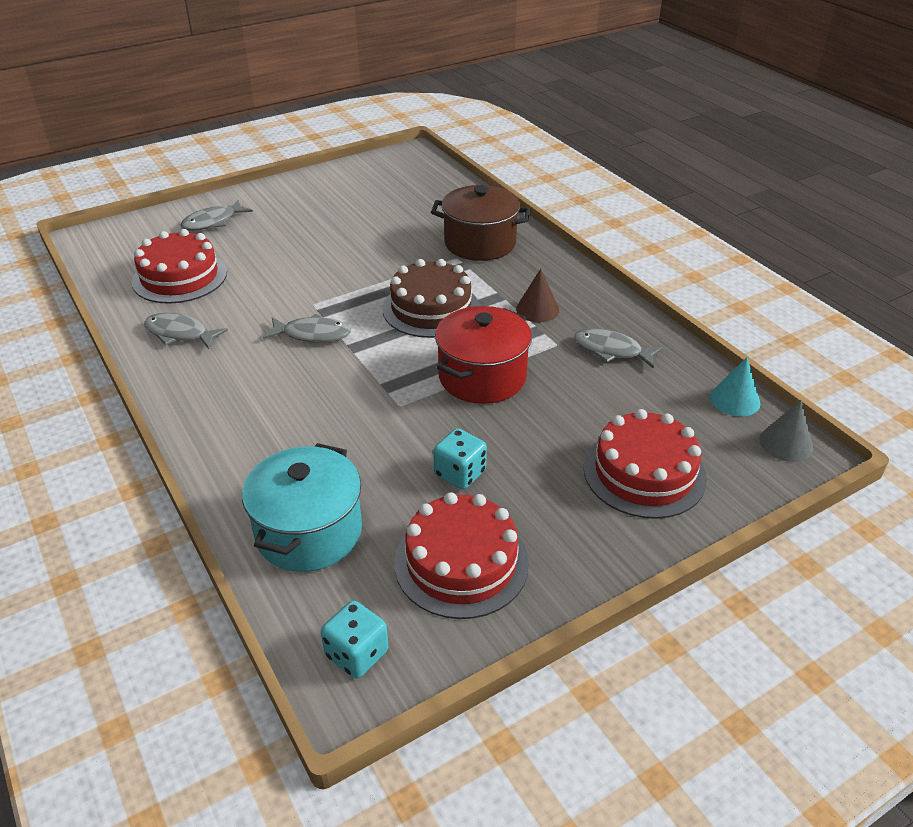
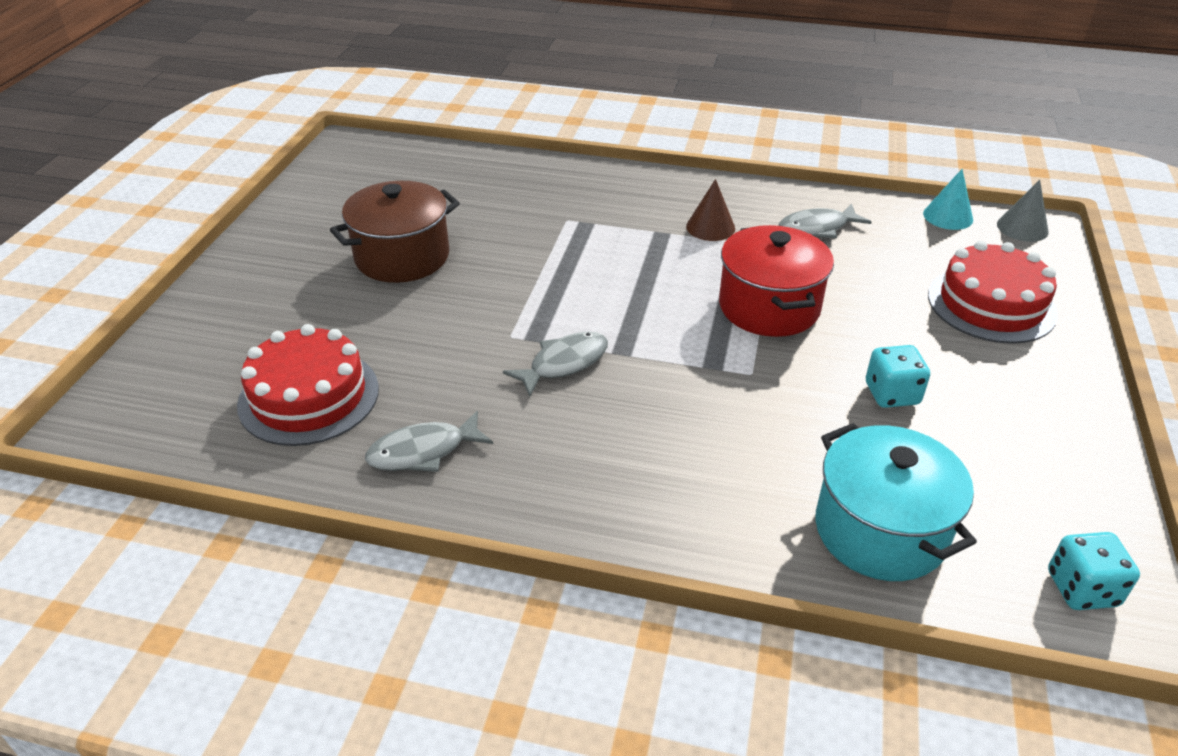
camera: 45 degrees left, 0 degrees up
(213, 222) = (238, 318): grey fish -> none
(431, 308) = (626, 276): brown cake -> none
(461, 563) = (1013, 459): red cake -> none
(480, 243) = (564, 197): brown pot -> brown pot (402, 257)

